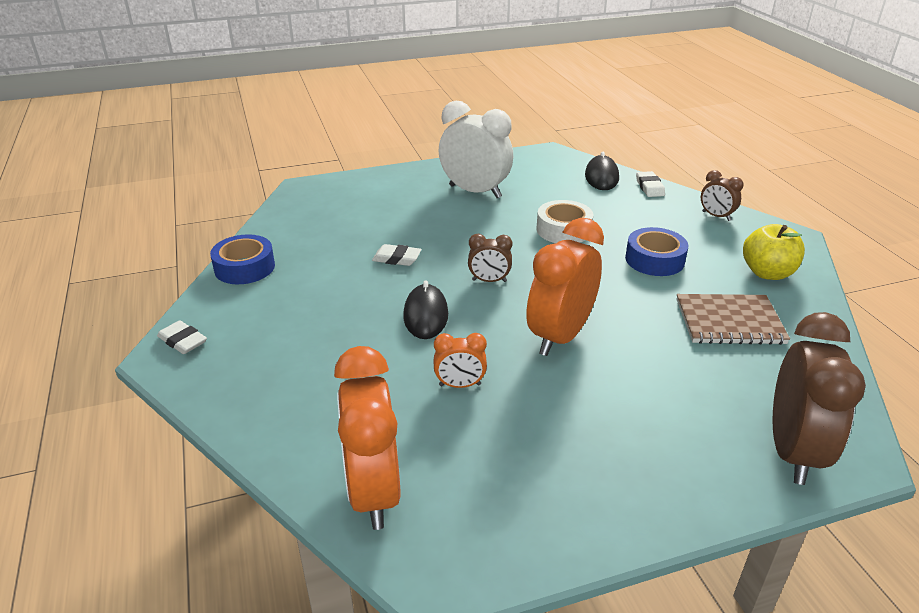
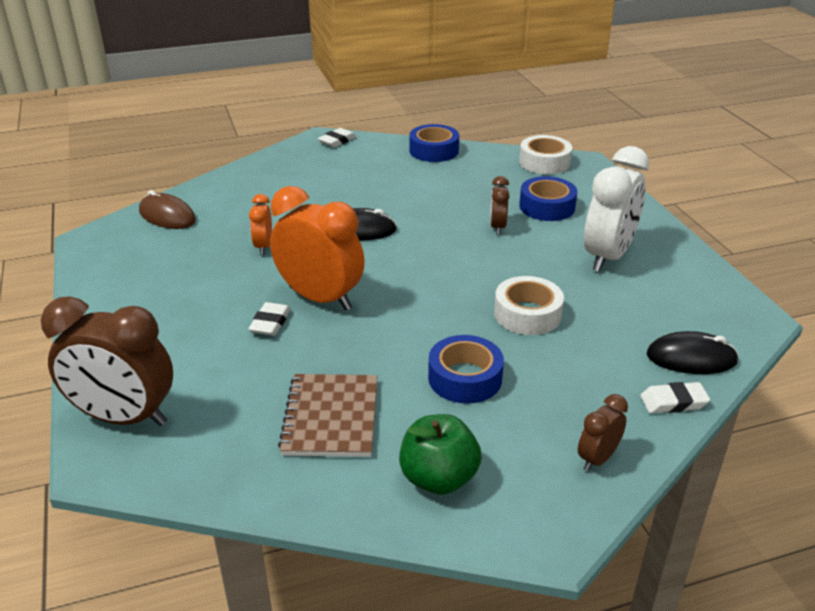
camera: 90 degrees right, 0 degrees up
(298, 206) = (544, 162): none -> white tape
(374, 491) = (167, 216): orange clock -> brown mouse
(389, 211) = (547, 207): none -> blue tape
(397, 258) = (453, 214): white eraser -> white eraser (270, 323)
(489, 281) = (416, 262): brown clock -> brown clock (497, 227)
(767, 273) = (438, 478): yellow apple -> green apple

